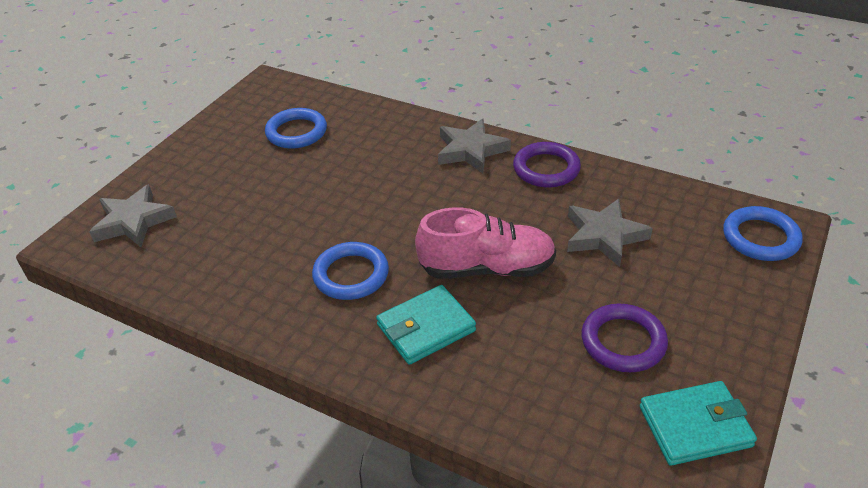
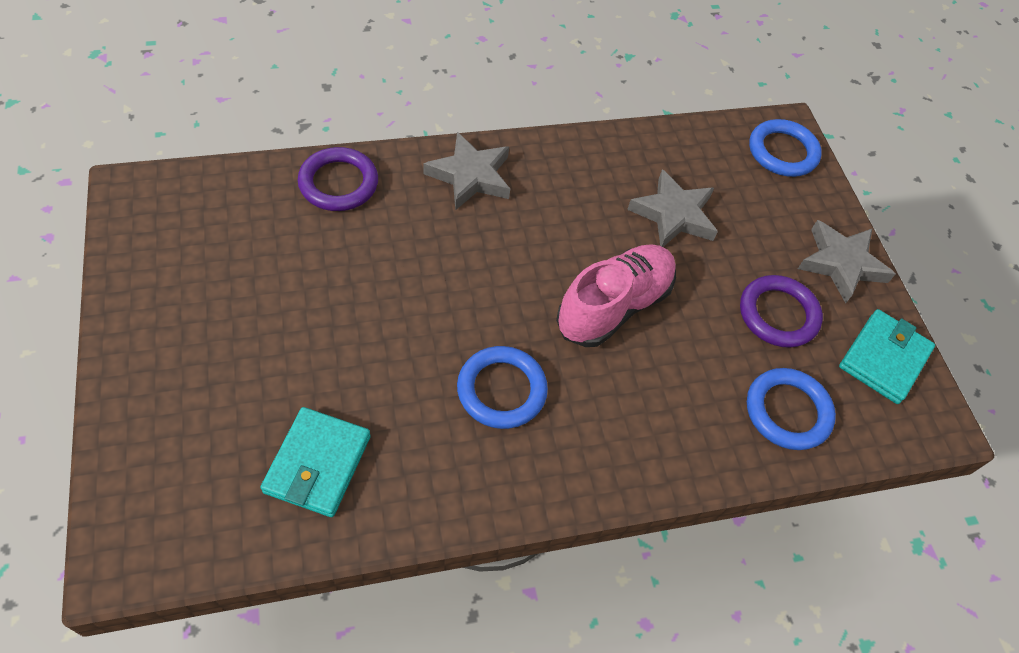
camera: 50 degrees left, 15 degrees up
(133, 221) = (180, 478): grey star -> grey star (841, 264)
(296, 132) = (253, 245): blue ring -> blue ring (787, 411)
(426, 328) = (624, 403): turquoise wallet -> turquoise wallet (318, 464)
(546, 169) = (560, 163): purple ring -> purple ring (338, 183)

